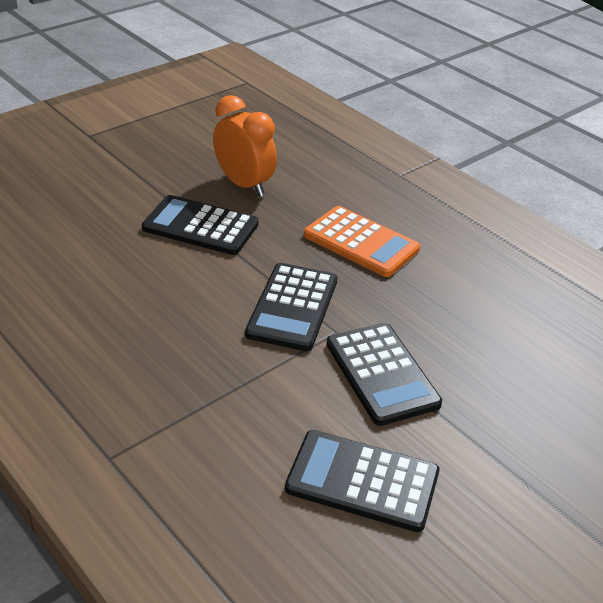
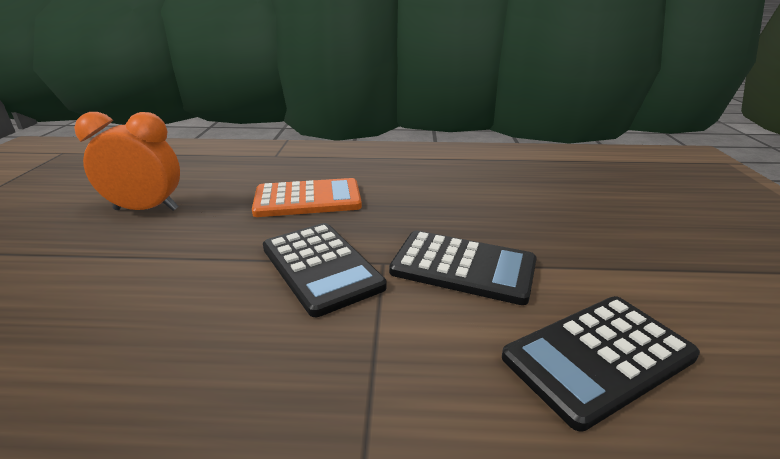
camera: 45 degrees left, 10 degrees down
(200, 226) = (135, 257): black calculator -> none

